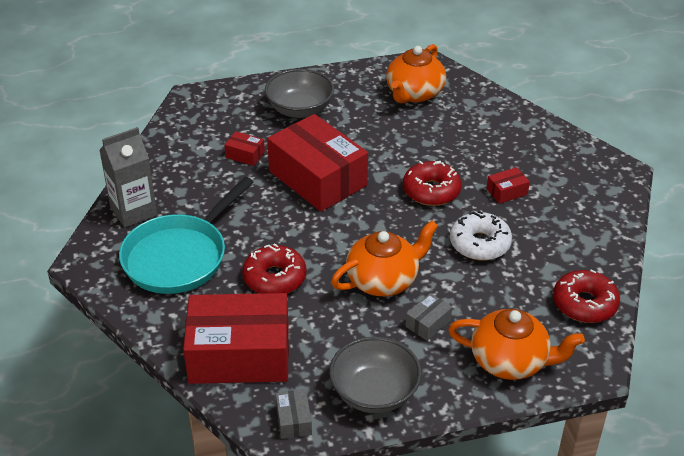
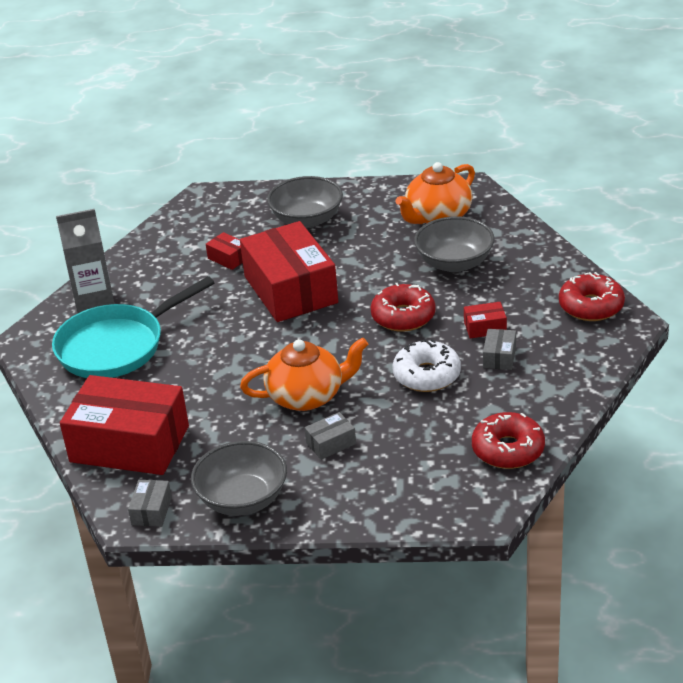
camera: 20 degrees right, 5 degrees down
(274, 278) = (199, 379): red donut -> red donut (591, 306)
(450, 135) = (454, 263): none -> grey bowl
(510, 361) = (397, 492): orange teapot -> none
(533, 217) = (499, 357): none -> grey box

